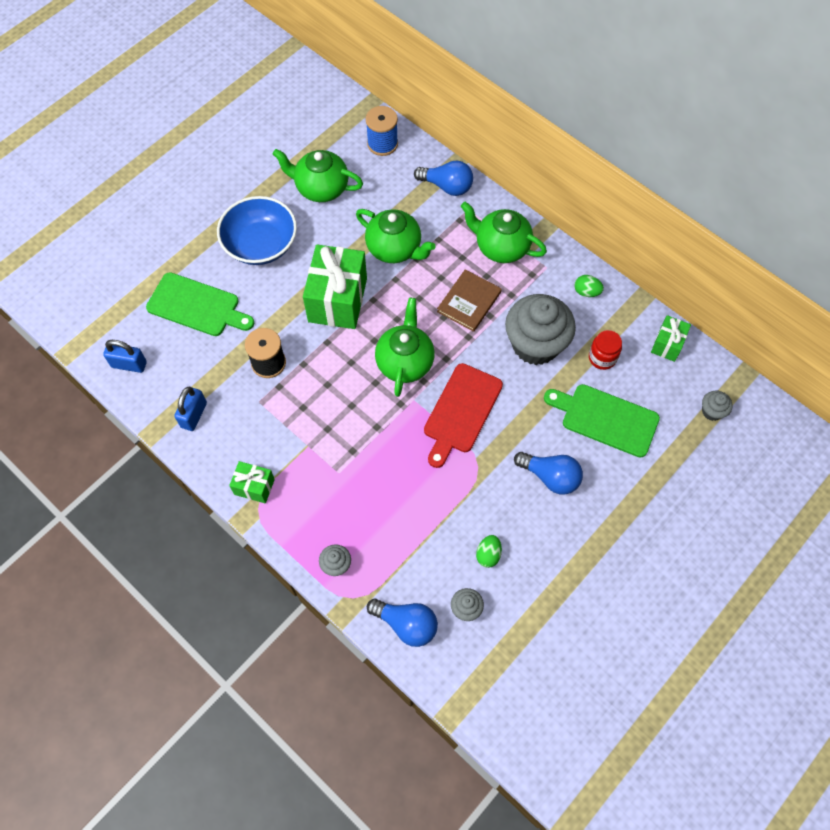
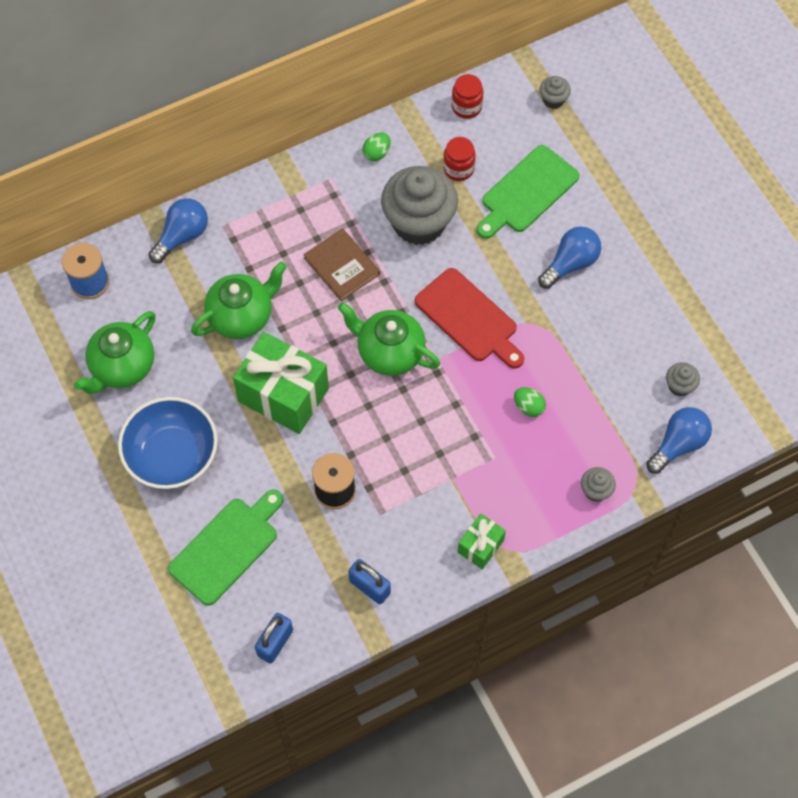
camera: 70 degrees left, 0 degrees up
(488, 554) = (632, 347): green egg -> green egg (528, 407)
(501, 247) = (286, 211): green teapot -> none
(667, 344) = (466, 107): green gift -> red jar

